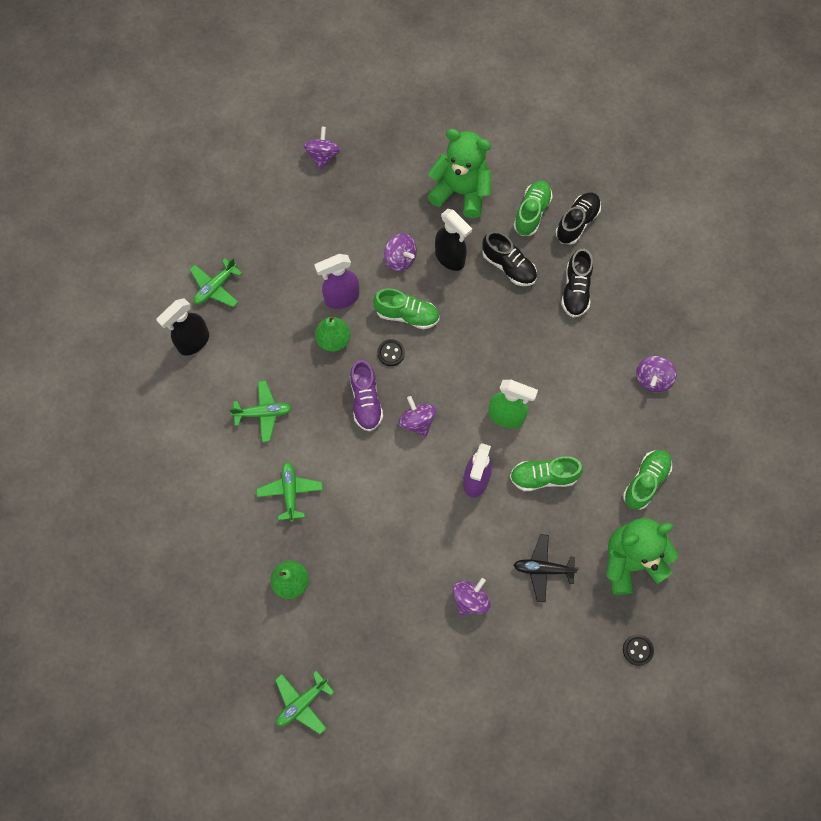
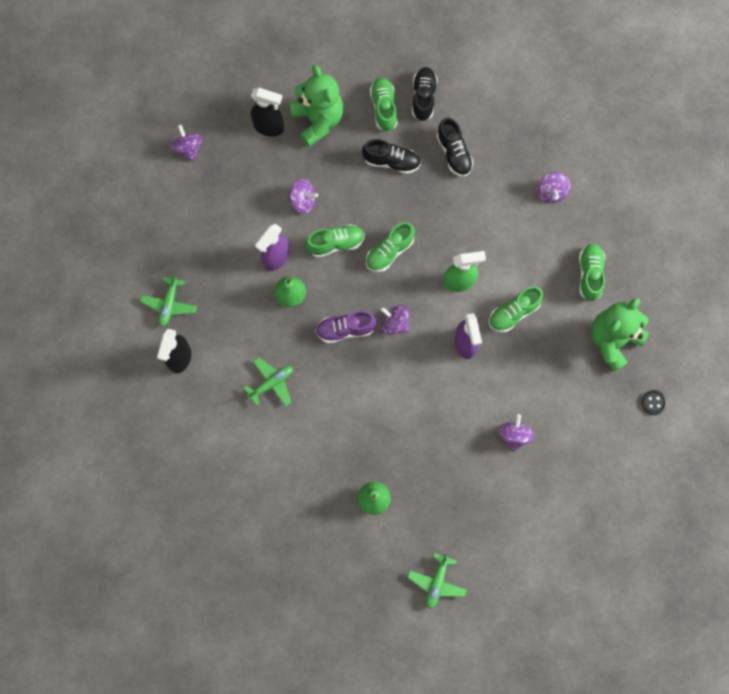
camera: 30 degrees left, 5 degrees up
(290, 492) = (330, 432): green plane -> none
(366, 401) = (345, 329): purple shoe -> purple shoe turned 120 degrees clockwise
(391, 353) = (341, 281): black button -> none
(450, 258) = (342, 179): black spray bottle -> black spray bottle (269, 127)
(454, 350) = (389, 252): none -> green shoe
(461, 192) = (318, 120): green teddy bear -> green teddy bear turned 75 degrees clockwise
(543, 569) = (553, 382): black plane -> none

